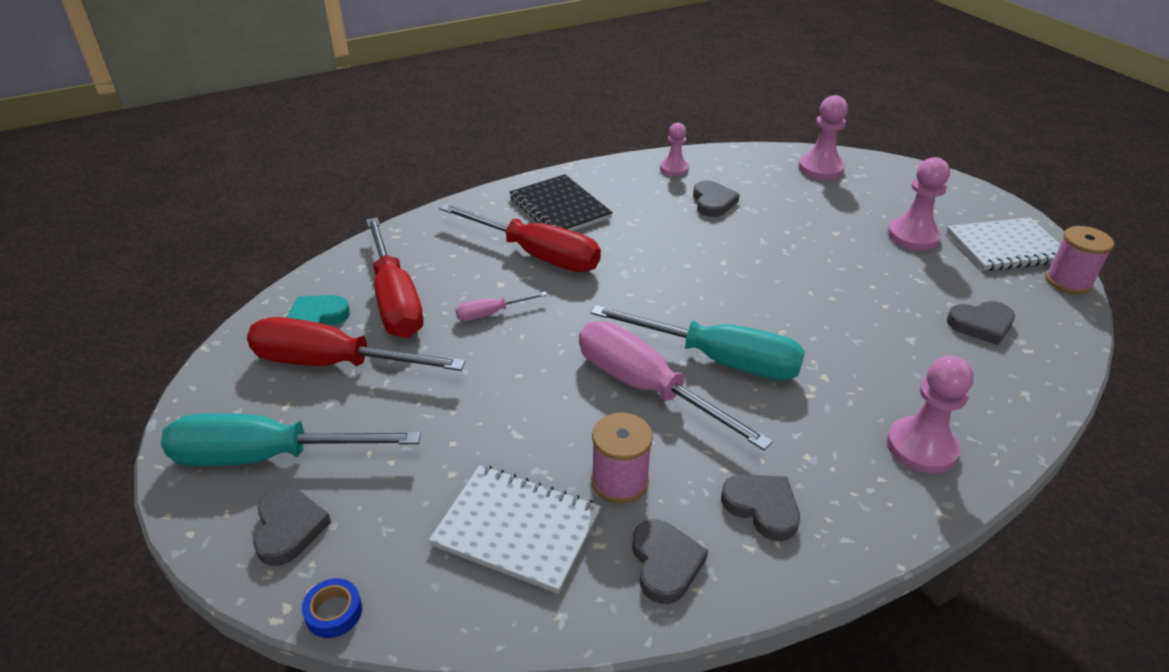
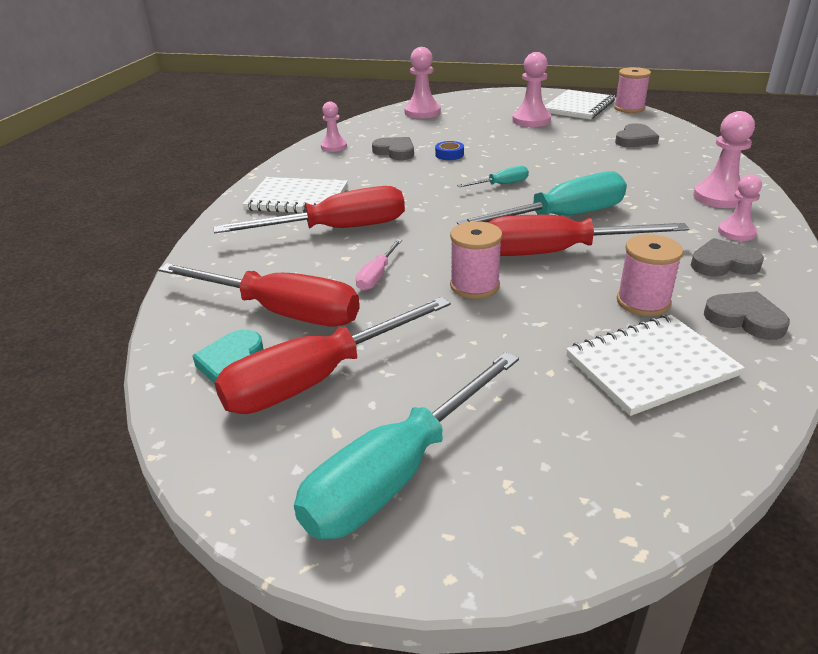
camera: 45 degrees left, 5 degrees down
(289, 528) = (520, 496): grey heart -> none
(334, 612) = (663, 508): blue tape -> blue tape (449, 154)
(533, 370) = (474, 286): none -> pink spool
(559, 208) = (297, 199): black notebook -> white notebook
(646, 388) = (556, 252): pink screwdriver -> red screwdriver
(734, 292) = (501, 185): none -> turquoise screwdriver
(849, 492) = (736, 232): none -> pink pawn

